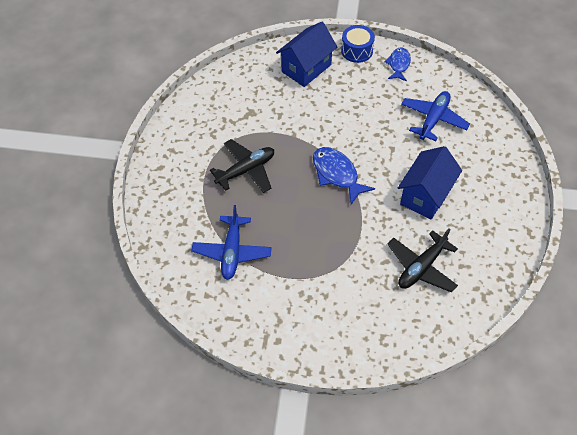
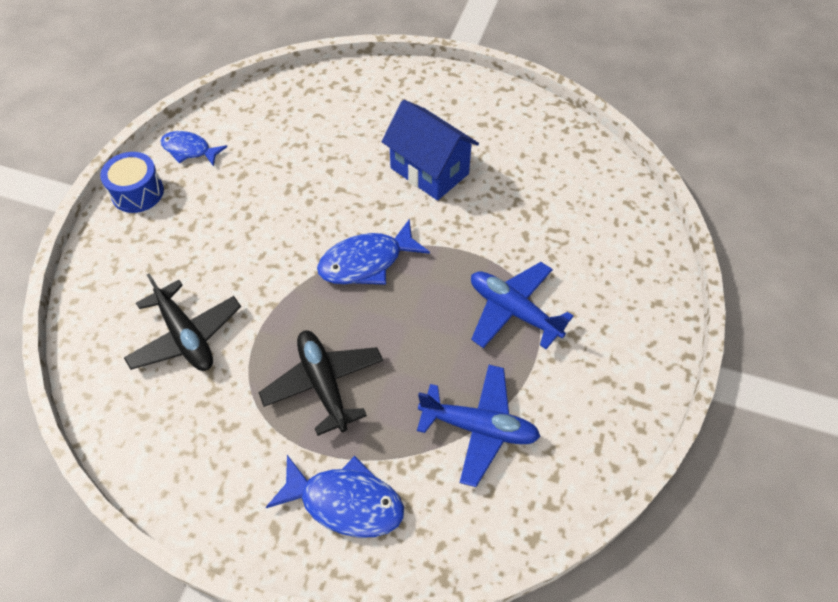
camera: 80 degrees left, 0 degrees up
(178, 195) = (345, 502): none -> blue fish
(306, 68) = (142, 264): blue house -> none
(421, 267) = (540, 199): black plane -> black plane (186, 336)
(433, 119) = (305, 135): blue plane -> blue plane (513, 311)

